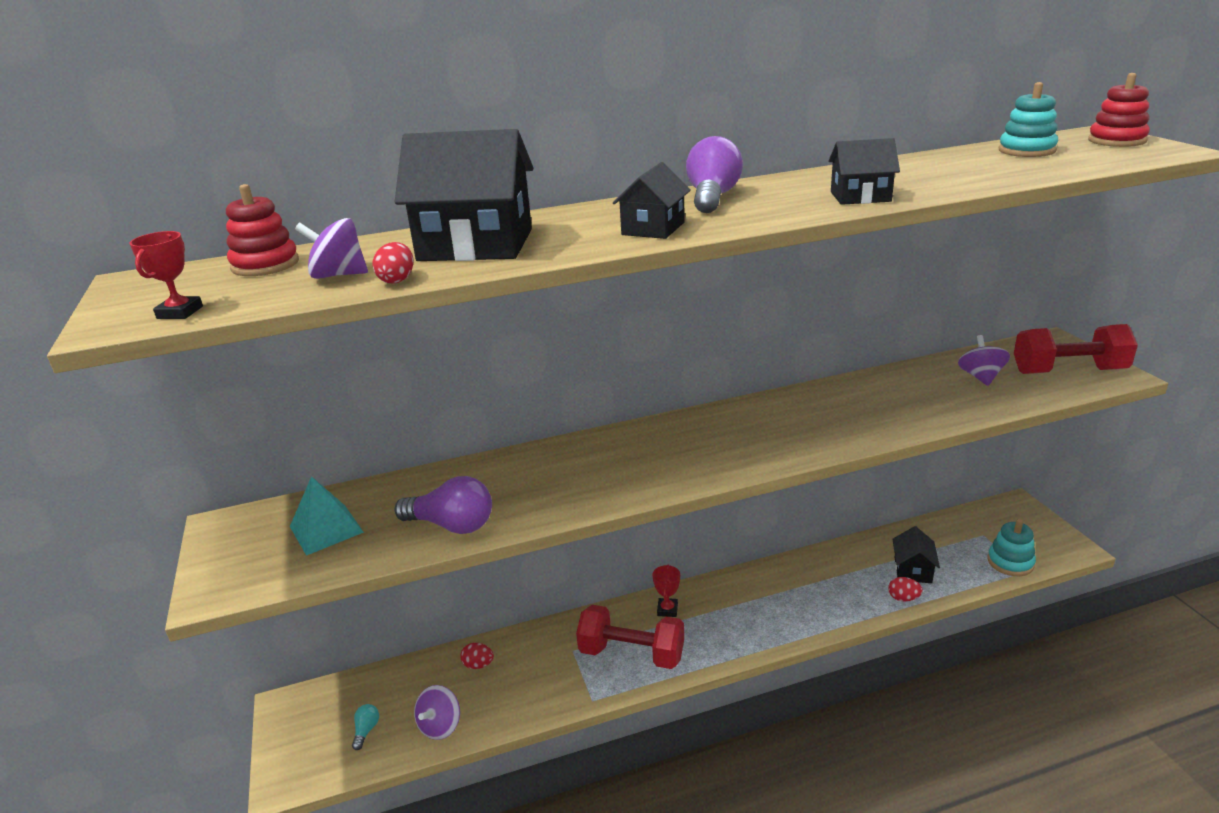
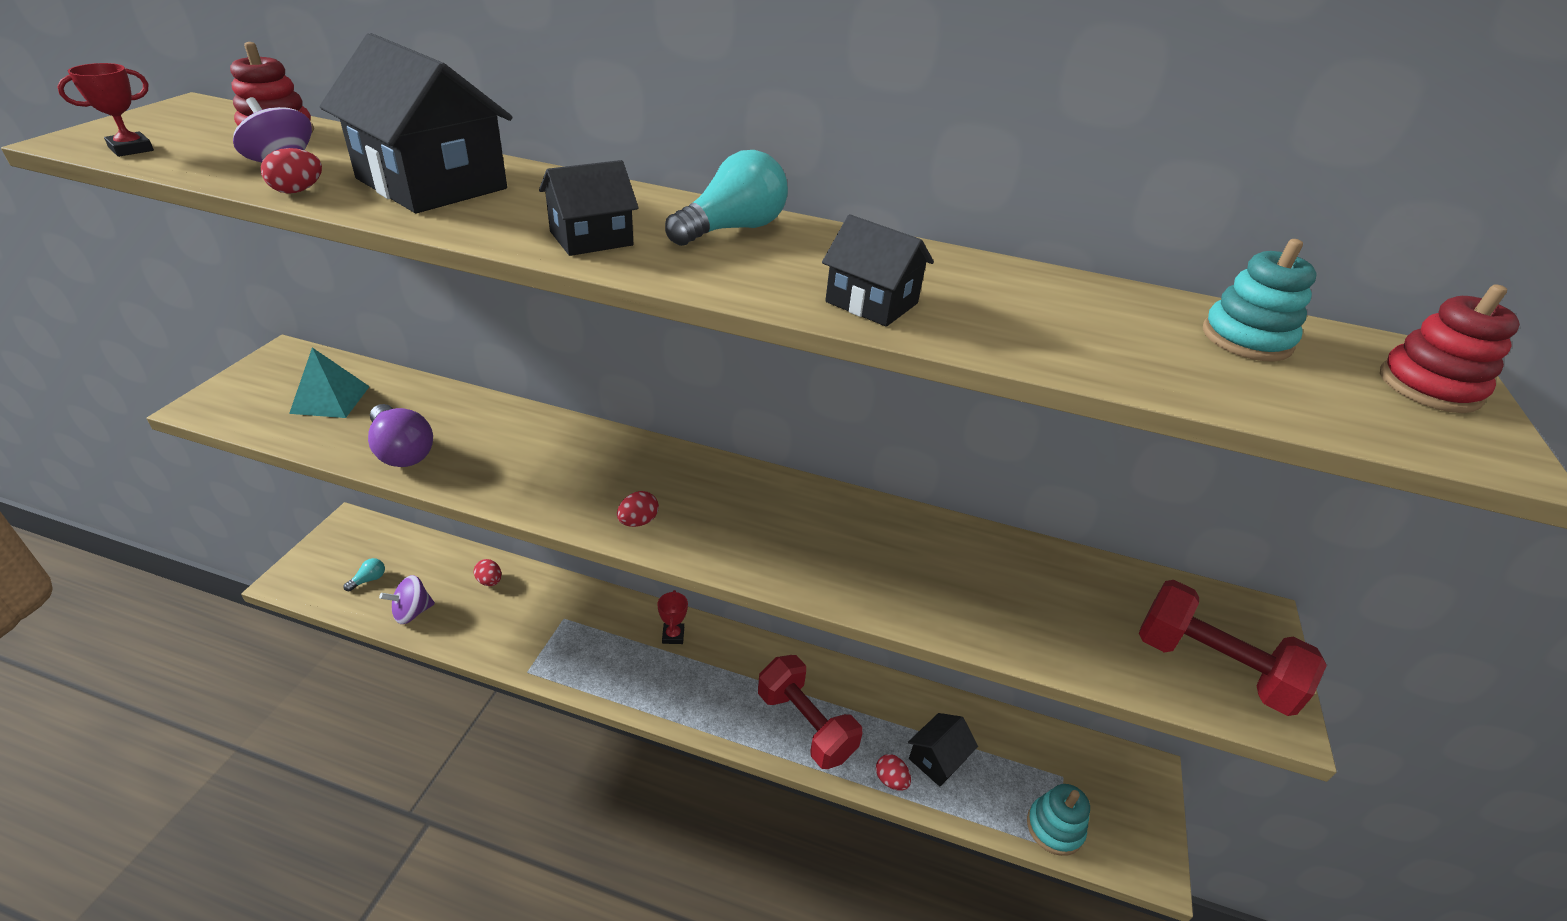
camera: 30 degrees right, 10 degrees up
(631, 654) = (600, 654): red dumbbell -> red dumbbell (805, 724)
(667, 610) = (673, 635): red trophy -> red trophy turned 45 degrees counterclockwise
(692, 470) = (638, 521): none -> red egg
(712, 198) = (732, 229): purple light bulb -> turquoise light bulb
(980, 377) = (1084, 605): purple spinning top -> none

